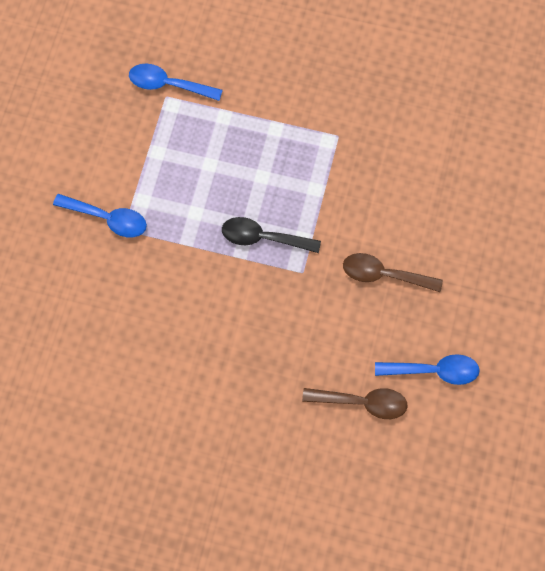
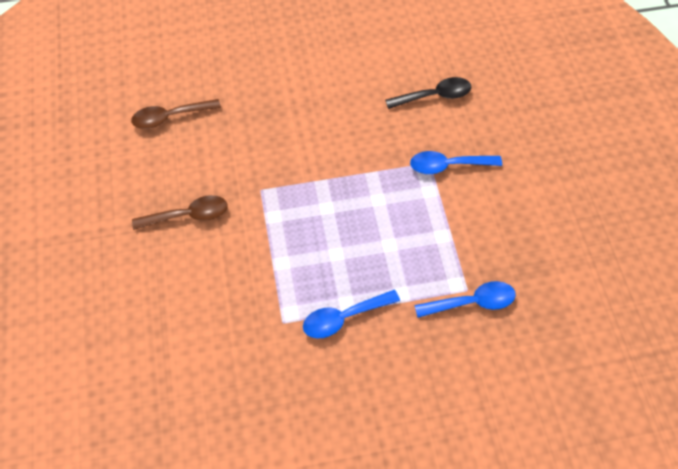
camera: 155 degrees right, 10 degrees down
(263, 238) = (308, 203): black spoon -> black spoon (434, 96)
(434, 371) = (118, 160): blue spoon -> blue spoon (344, 318)

